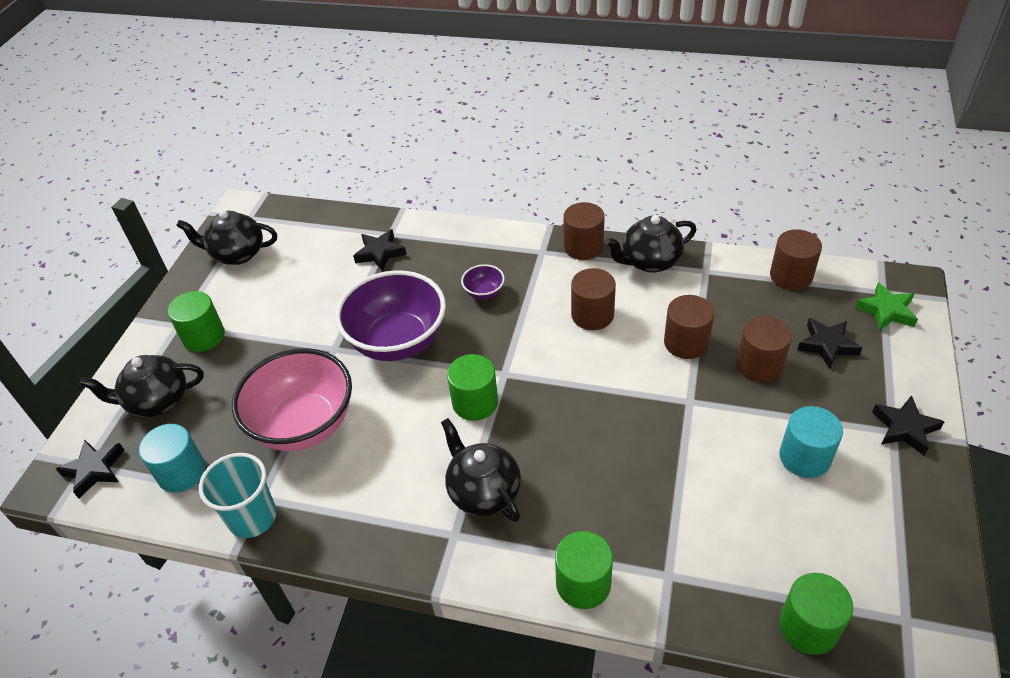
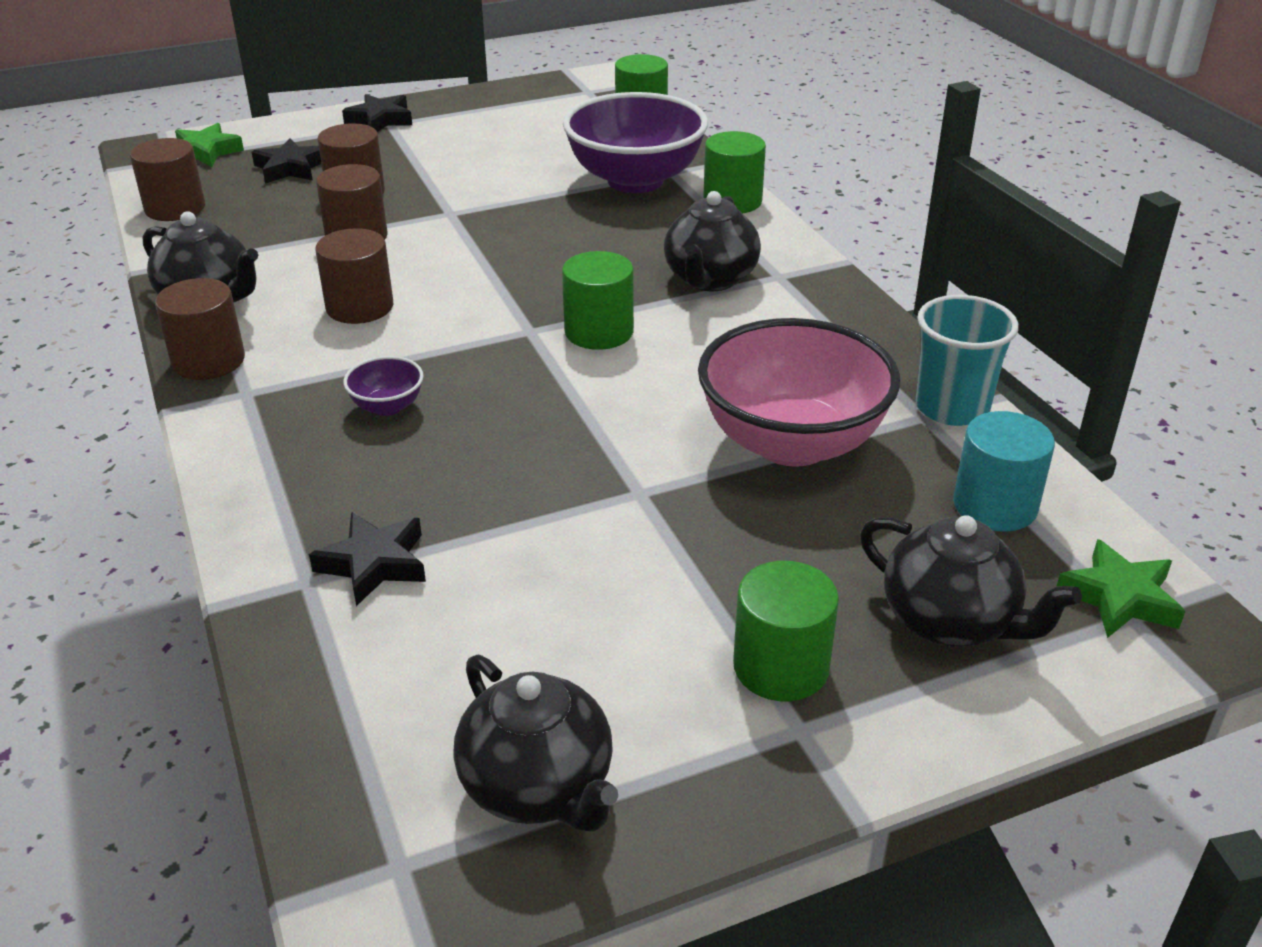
camera: 130 degrees left, 10 degrees down
(94, 470) = (1119, 597): black star -> green star
(398, 341) = (562, 438): purple bowl -> purple bowl (635, 180)
(804, 457) = (465, 149): turquoise cylinder -> none

